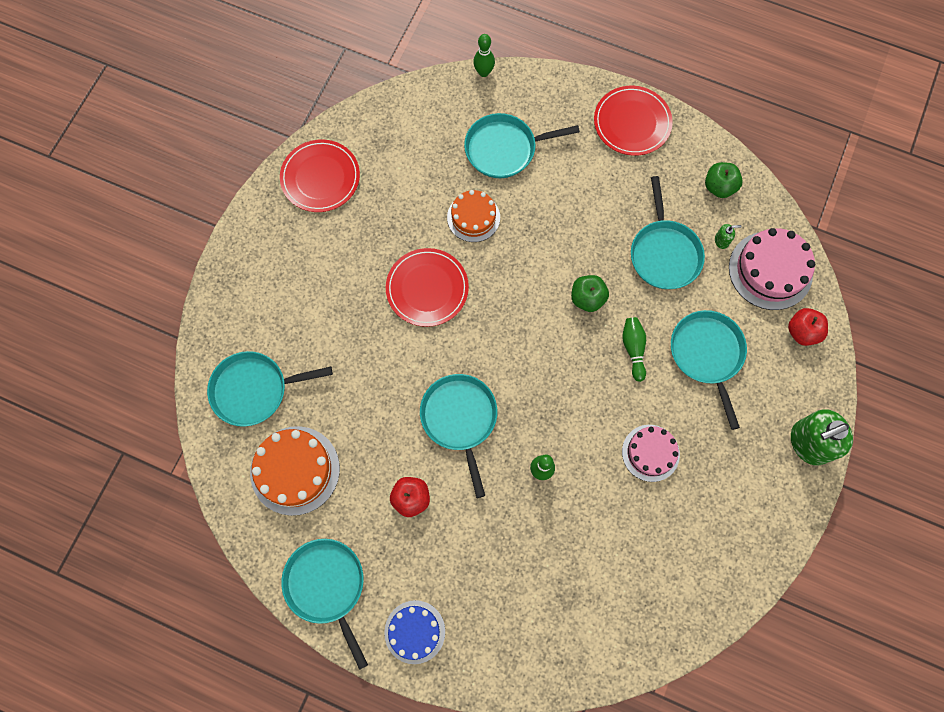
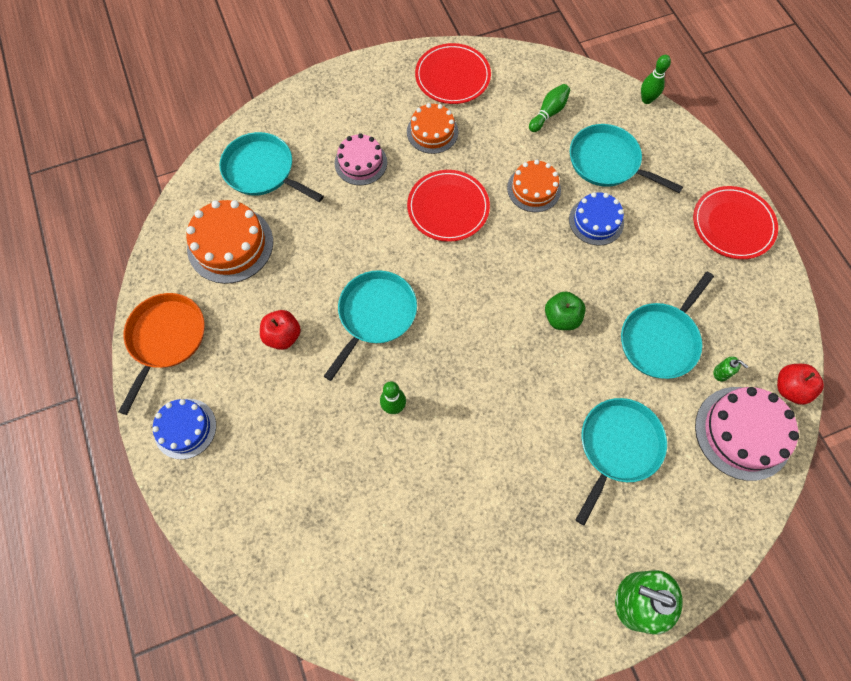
camera: 45 degrees right, 5 degrees down
(326, 585) = (166, 338): turquoise pan -> orange pan
(353, 238) = (432, 132): none -> orange cake
(540, 203) = (596, 221): none -> blue cake
(633, 349) = (559, 387): green bowling pin -> green bowling pin (548, 113)
(650, 453) = (491, 476): pink cake -> pink cake (361, 162)
(719, 187) = (761, 331): green apple -> none
(802, 332) = (722, 506): red apple -> red apple (790, 388)

